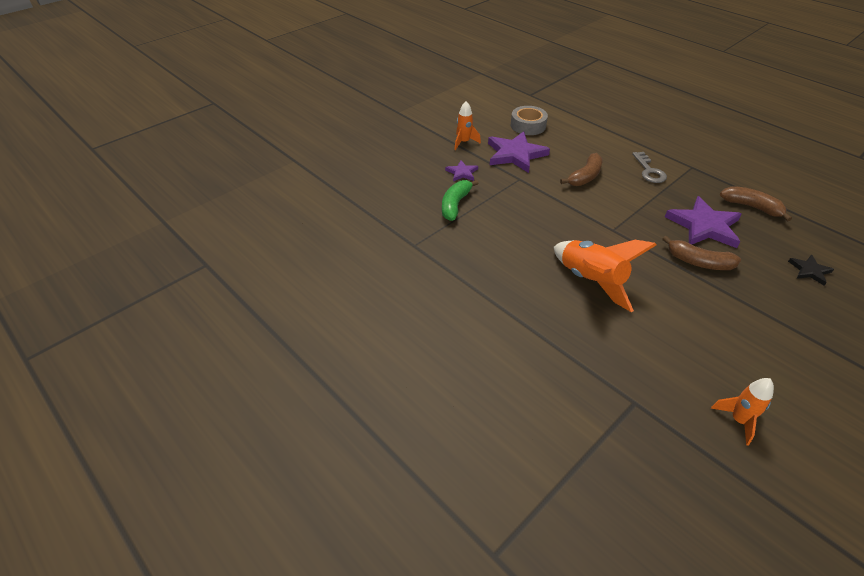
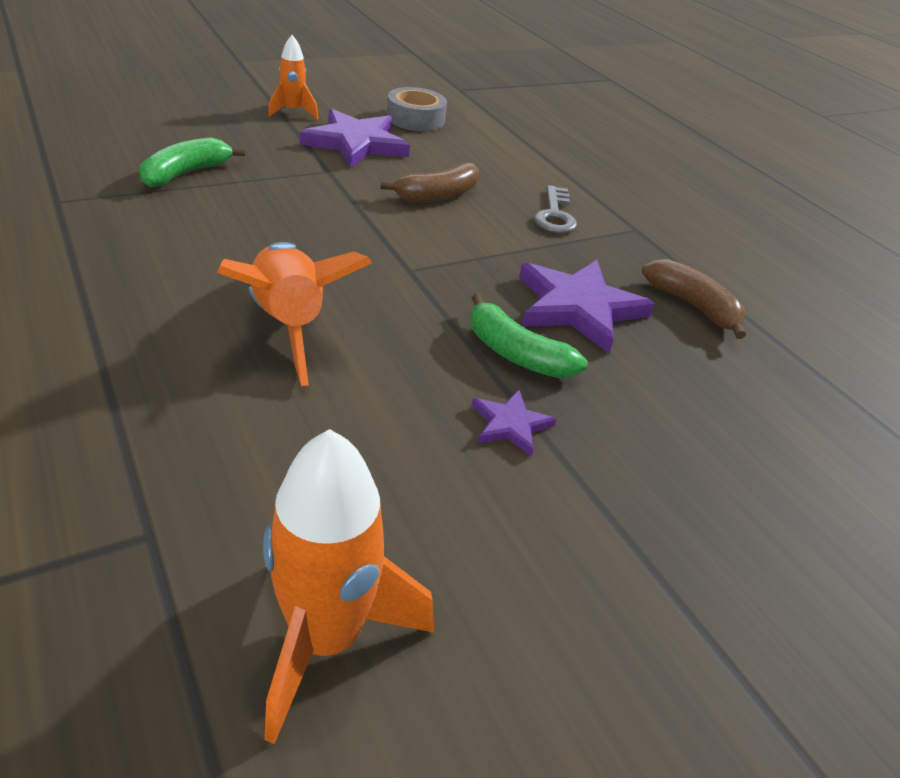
camera: 10 degrees right, 5 degrees down
(462, 173) = (246, 142): purple star -> purple star (510, 425)
(698, 262) = (515, 354): brown banana -> green banana
(738, 420) = (325, 638): orange rocket -> orange rocket, size x1.75
(809, 271) = (722, 426): black star -> none

